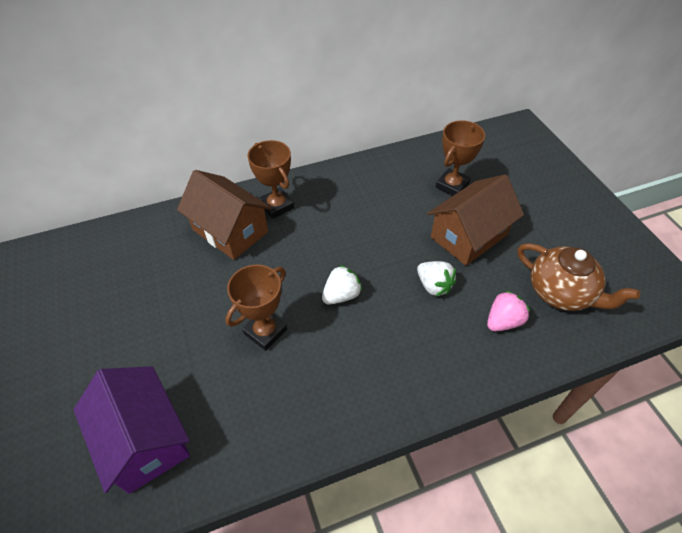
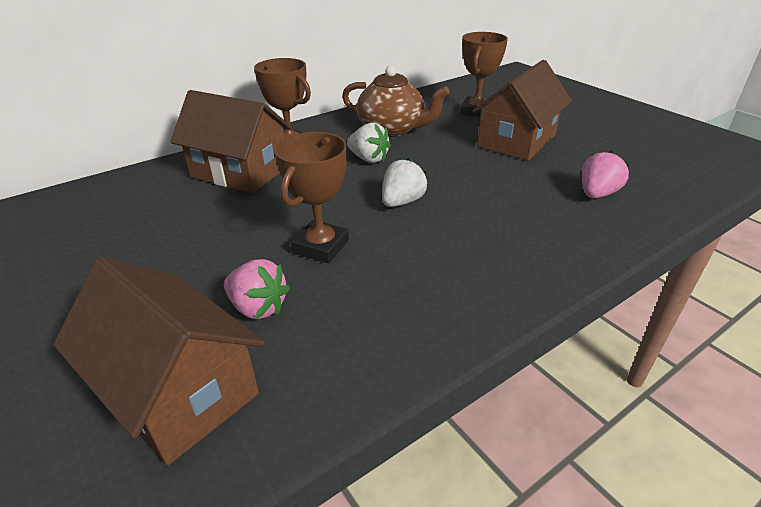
camera: 15 degrees left, 15 degrees down
(144, 440) = (178, 390): purple house -> brown house
(207, 382) = (258, 307): none -> pink strawberry
(434, 286) = (504, 179): white strawberry -> white strawberry (368, 159)
(561, 292) = (639, 165): brown teapot -> brown teapot (392, 129)

